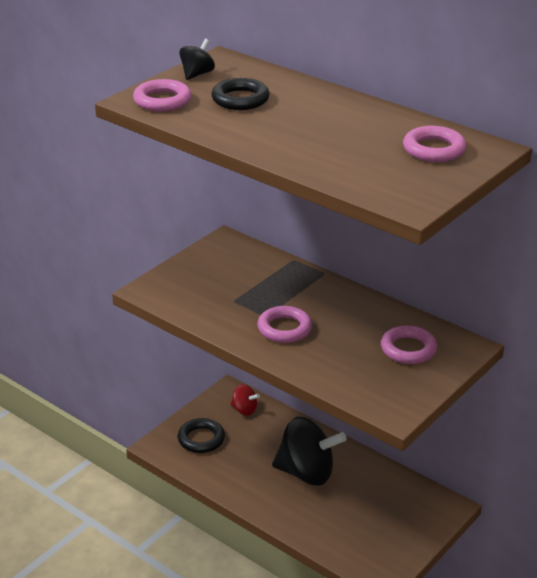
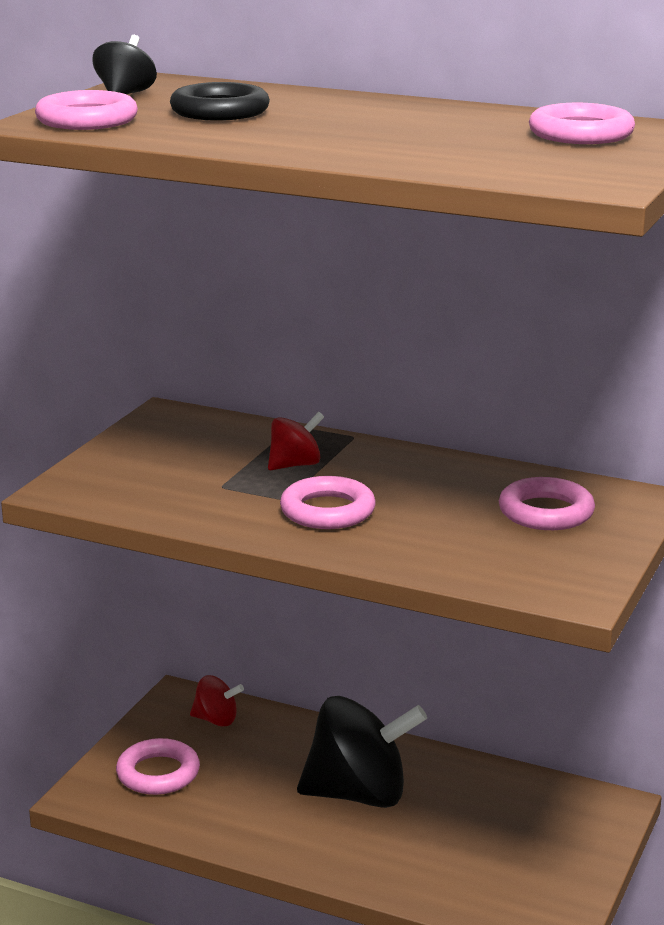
camera: 15 degrees left, 10 degrees down
(201, 439) = (158, 773): black ring -> pink ring
(281, 291) = (295, 465): none -> red spinning top

